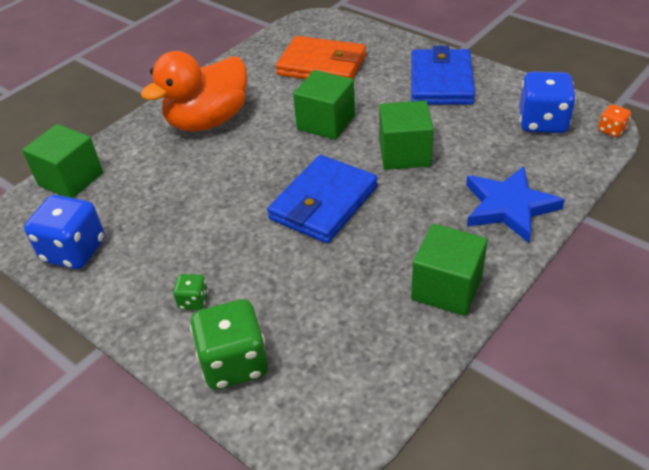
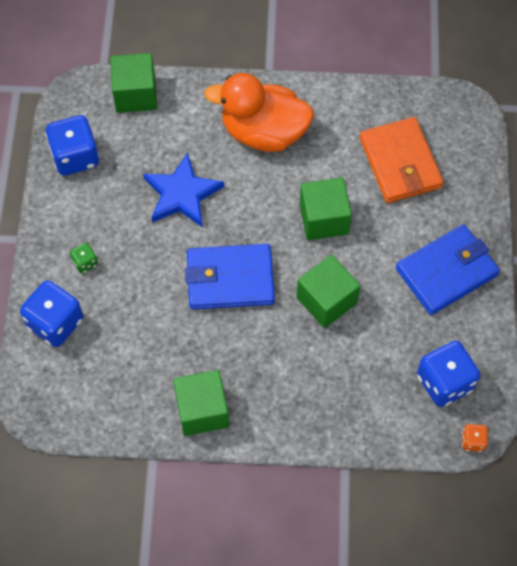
camera: 50 degrees right, 20 degrees up
(234, 363) = (55, 323): green dice -> blue dice
(509, 207) = (316, 409): blue star -> blue star (182, 194)

